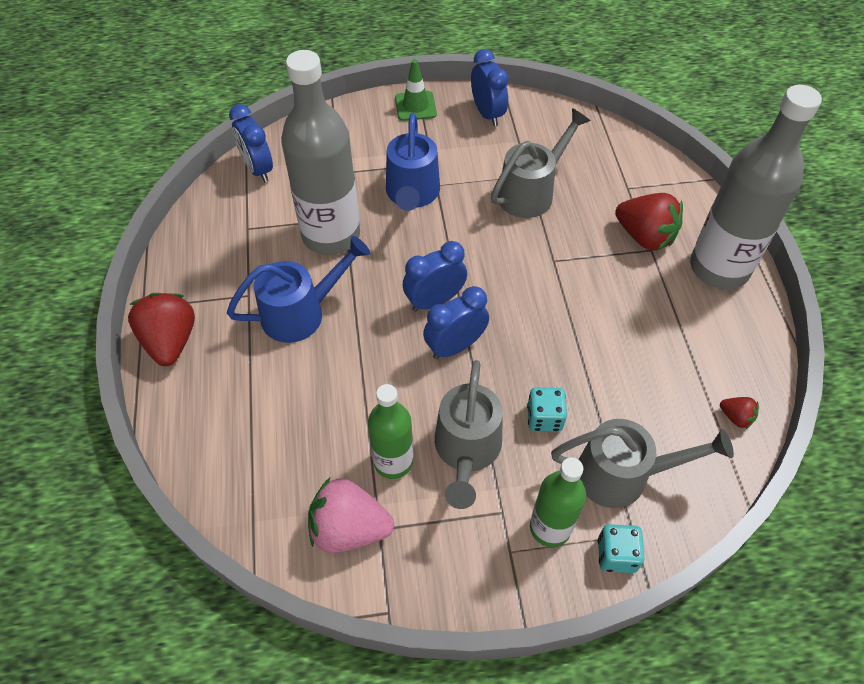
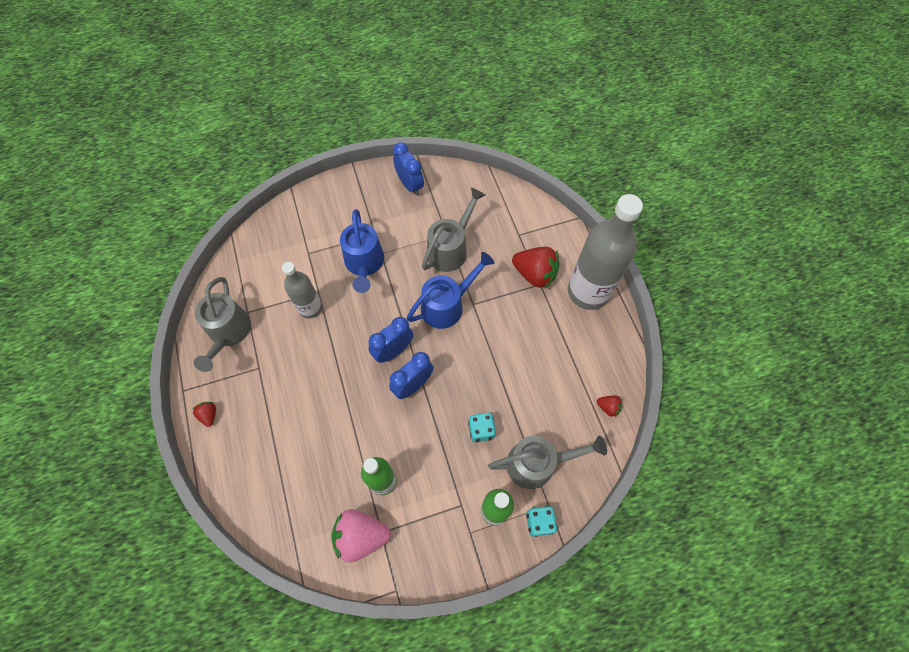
camera: 10 degrees left, 10 degrees up
(170, 341) = (209, 415): red strawberry -> red strawberry, size x0.48
(258, 169) = (245, 260): blue clock -> none
(302, 313) = (300, 376): blue watering can -> blue watering can (448, 305)
(331, 235) = (310, 308): grey bottle -> grey bottle, size x0.56
(415, 106) = (355, 186): green traffic cone -> none
(466, 451) = (431, 464): grey watering can -> grey watering can (228, 333)

